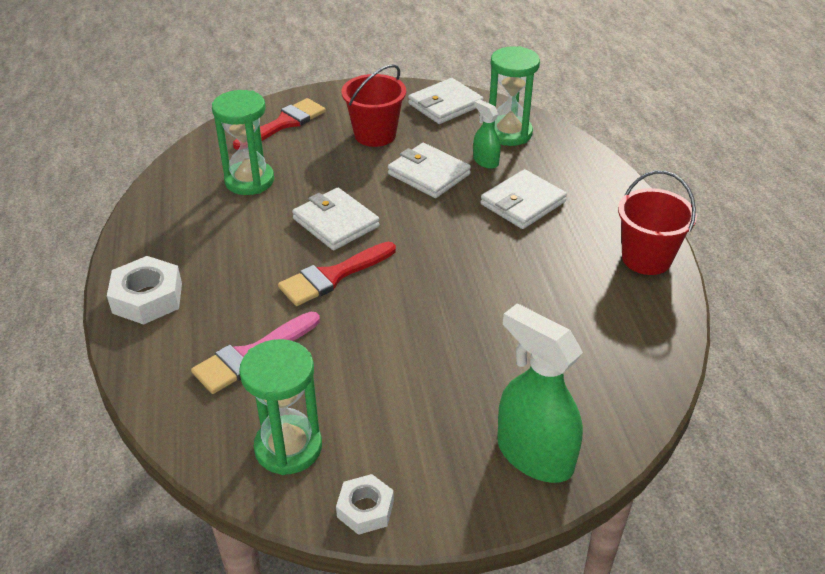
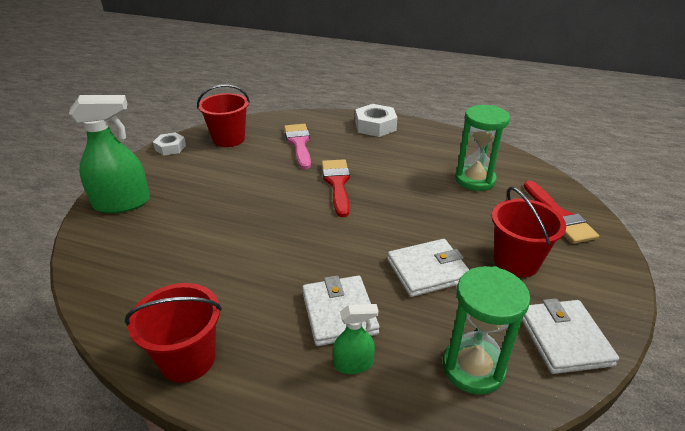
camera: 120 degrees right, 5 degrees down
(288, 447) = (229, 139): green hourglass -> red bucket
(336, 222) = (394, 201): white wallet -> none
(485, 161) = (426, 319): green spray bottle -> green spray bottle (353, 364)

